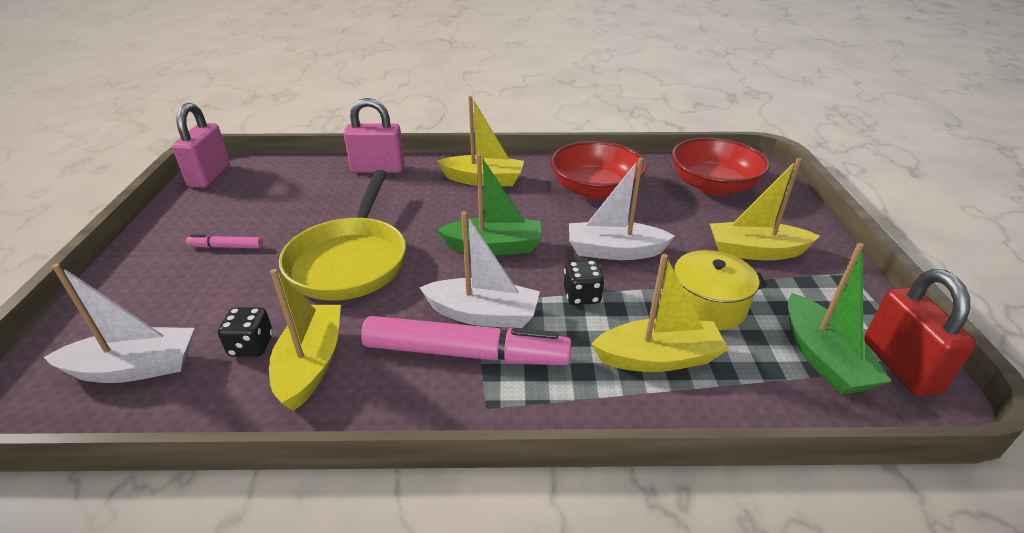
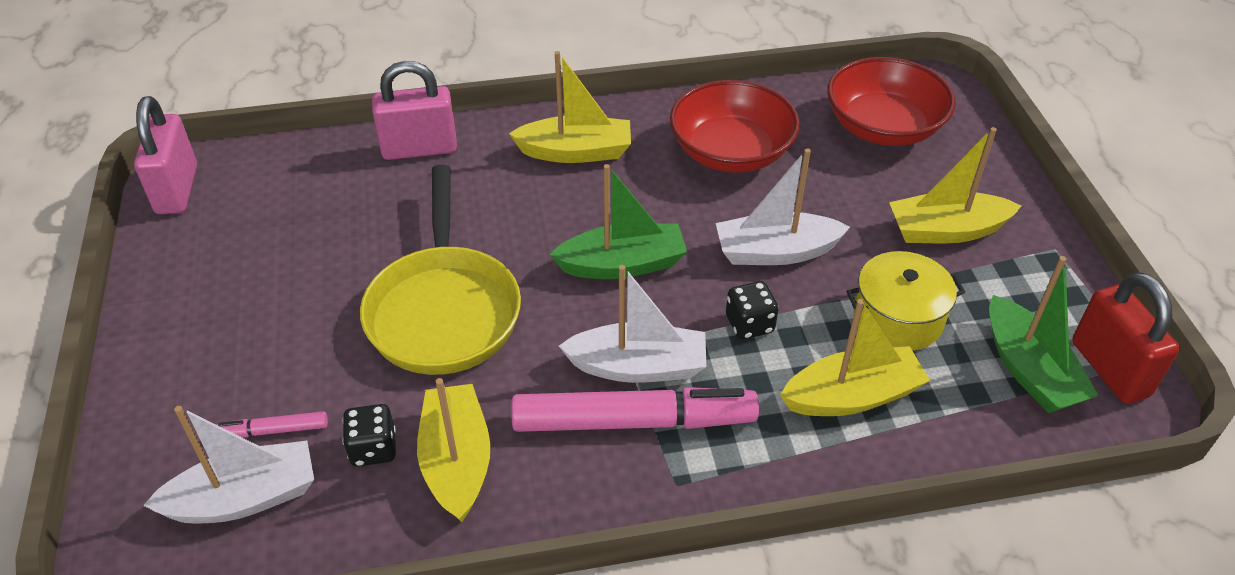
camera: 10 degrees left, 10 degrees up
(226, 247) = (266, 309): pink marker -> pink marker (273, 430)

